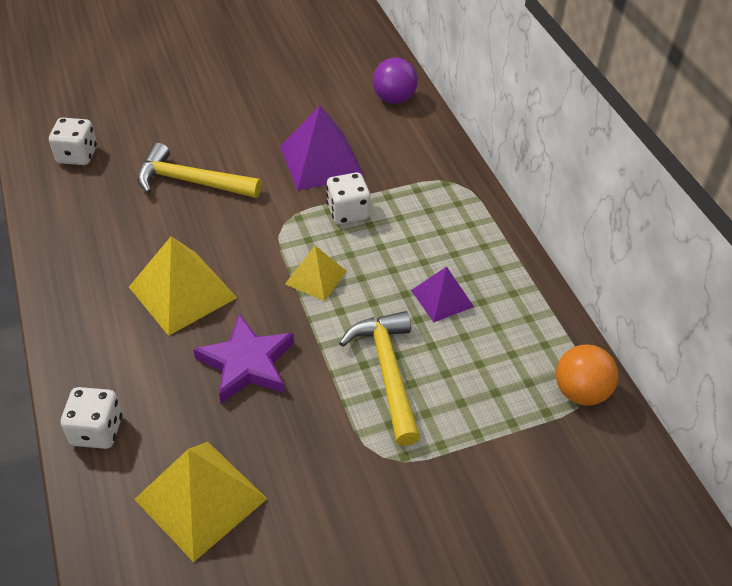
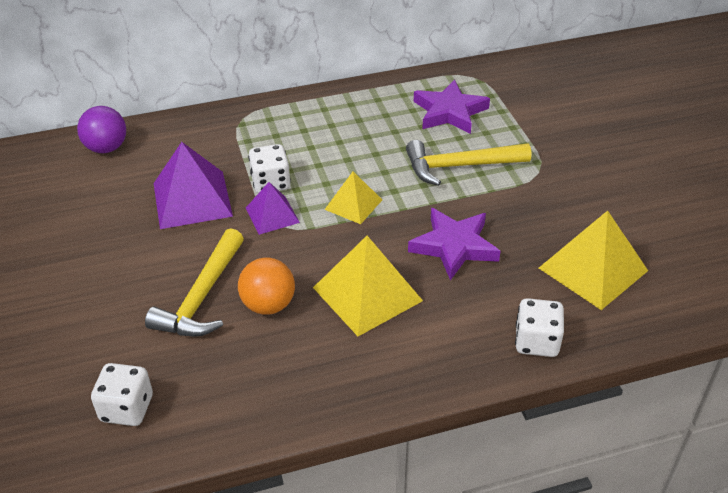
camera: 85 degrees left, 5 degrees down
(442, 298) = (382, 134): purple pyramid -> purple pyramid (272, 215)
(499, 364) = (449, 112): none -> purple star
(580, 392) = (472, 79): orange ball -> orange ball (268, 305)

